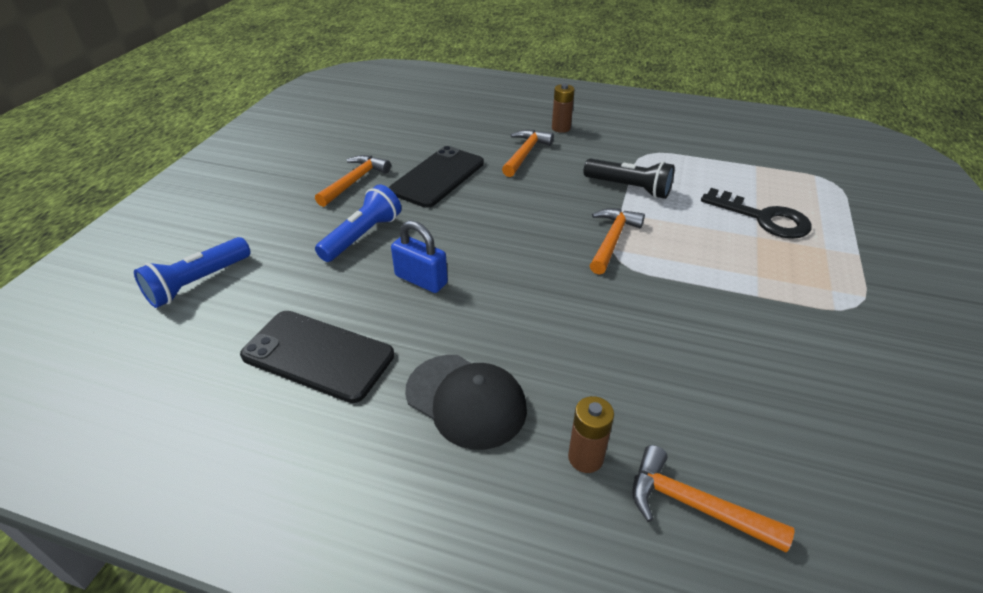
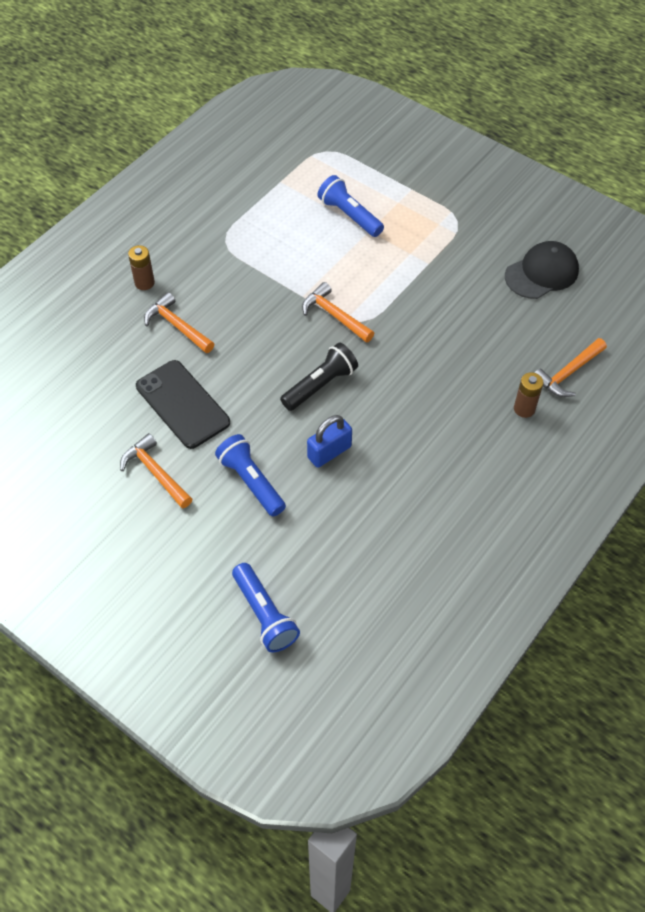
camera: 70 degrees left, 15 degrees up
(318, 355) = (388, 534): black phone -> none
(466, 401) = (462, 455): black cap -> black cap (542, 273)
(629, 188) = (271, 276): black flashlight -> black flashlight (320, 385)
(763, 218) = (349, 215): black key -> blue flashlight

